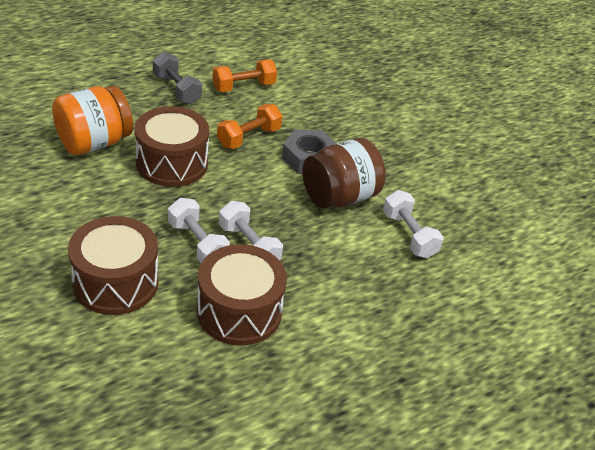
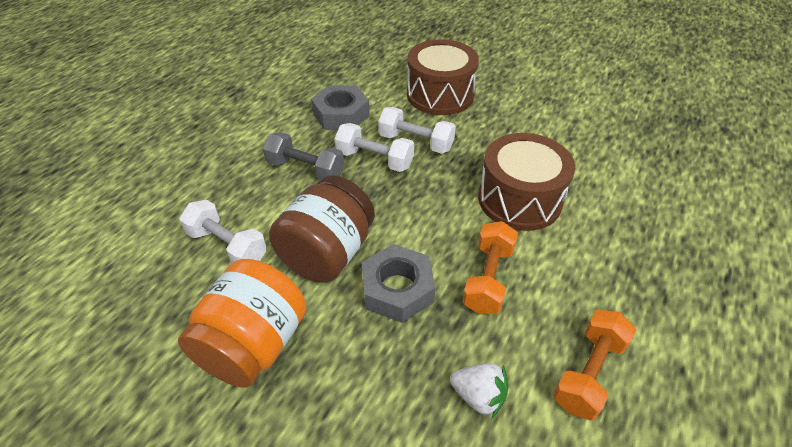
camera: 155 degrees right, 5 degrees up
(94, 143) = (606, 181): orange jar -> orange jar (254, 344)
(176, 89) = (646, 305): grey dumbbell -> grey dumbbell (305, 169)
(239, 311) = (341, 114): brown drum -> grey nut
(306, 104) = (478, 396): none -> white strawberry

